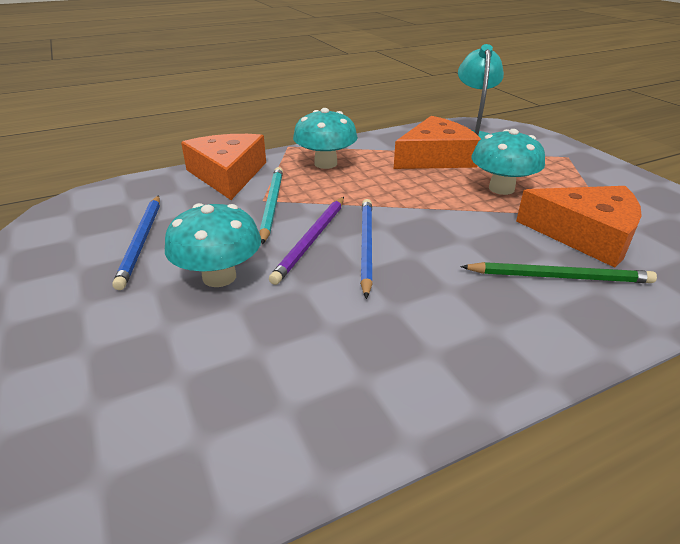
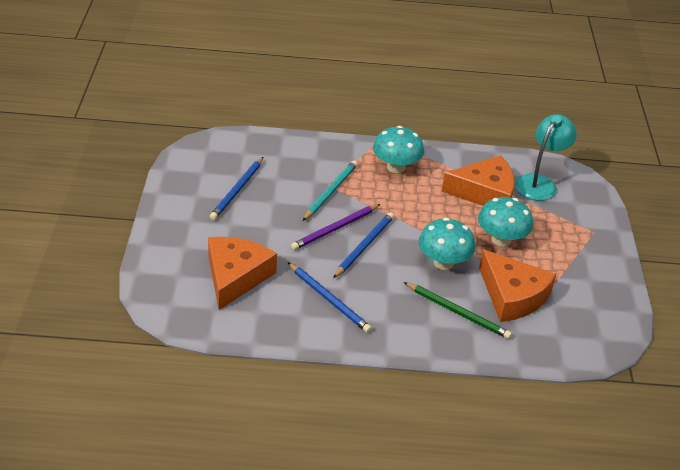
camera: 25 degrees right, 5 degrees up
(219, 277) = (267, 232): turquoise mushroom -> turquoise mushroom (443, 262)
(227, 175) = (319, 152): orange cheese -> orange cheese (235, 276)
(385, 332) = (329, 299): none -> blue pencil

